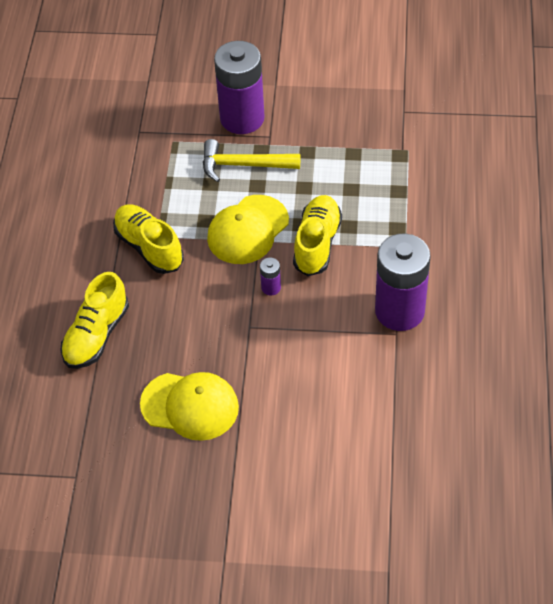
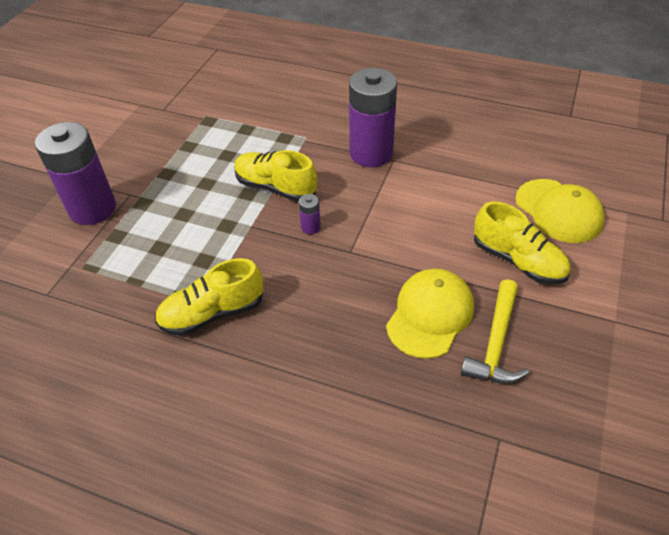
camera: 75 degrees left, 5 degrees down
(96, 335) = (310, 384): yellow shoe -> yellow shoe (518, 261)
(244, 165) = (152, 218): yellow hammer -> yellow hammer (496, 343)
(247, 230) = (234, 231): yellow cap -> yellow cap (558, 211)

